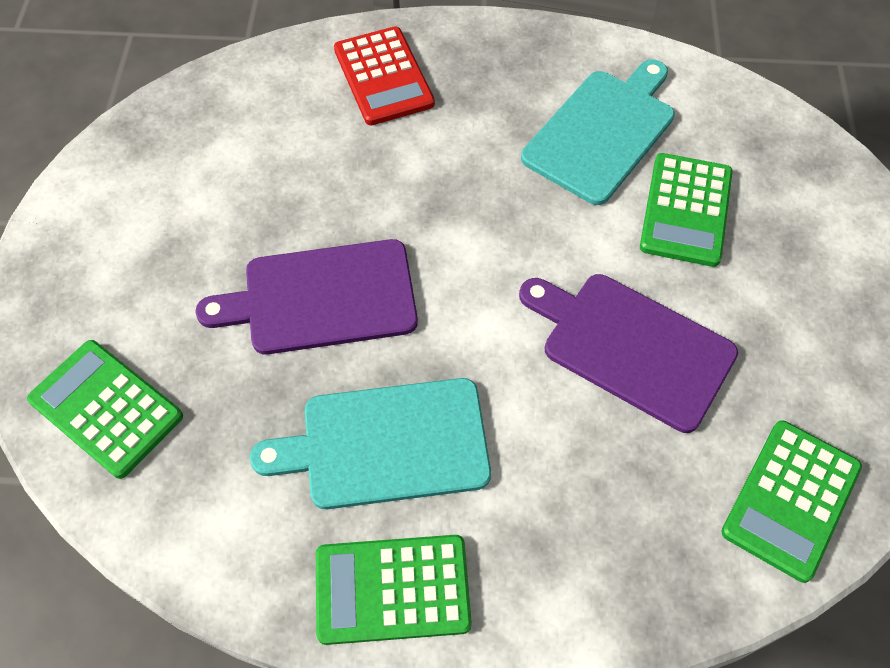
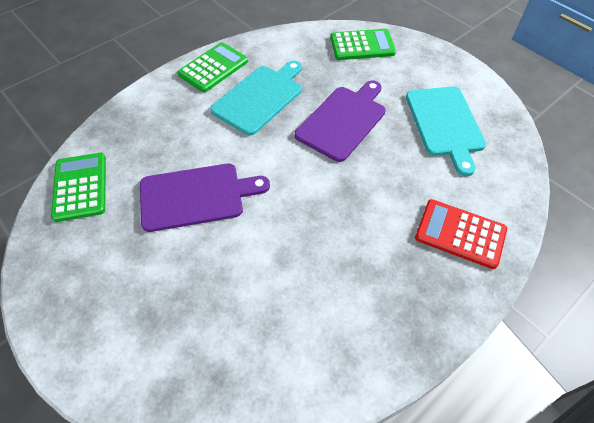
camera: 135 degrees right, 5 degrees down
(602, 132) = (315, 301): turquoise cutting board -> turquoise cutting board (445, 124)
(686, 210) = (226, 289): green calculator -> none

